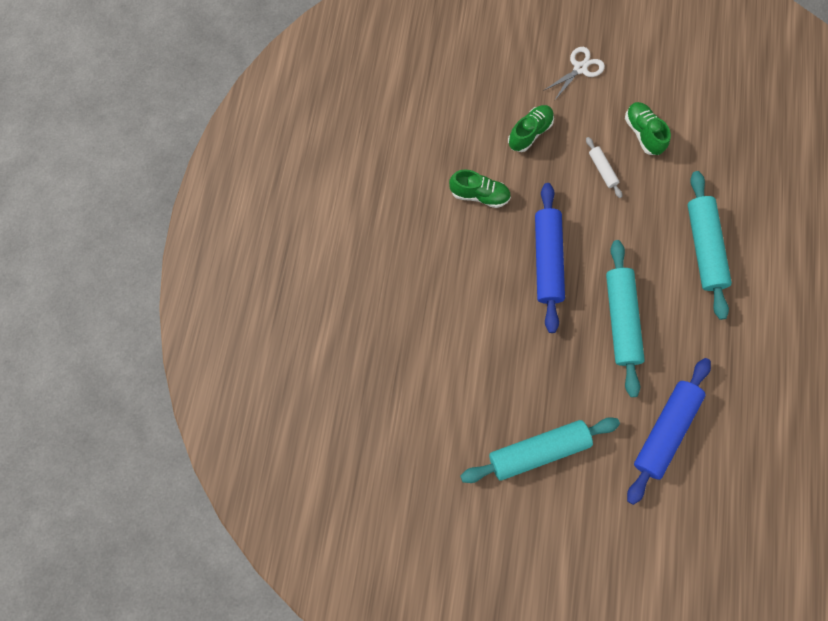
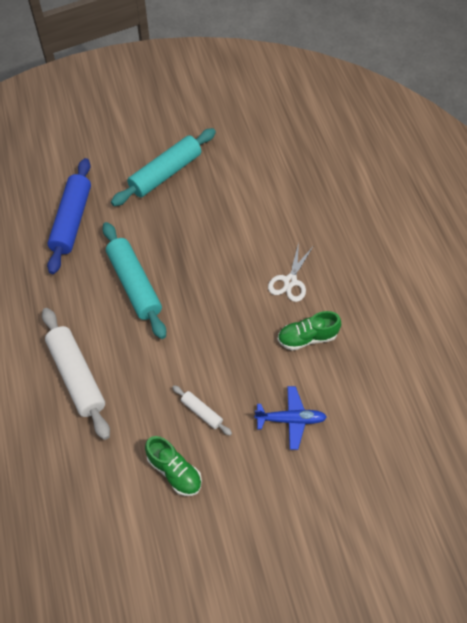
camera: 155 degrees right, 15 degrees down
(529, 133) = (291, 419): green shoe -> blue plane
(546, 260) = (218, 306): blue rolling pin -> none
(580, 68) = (272, 521): white scissors -> white scissors (290, 281)
(703, 248) = (76, 376): turquoise rolling pin -> white rolling pin

